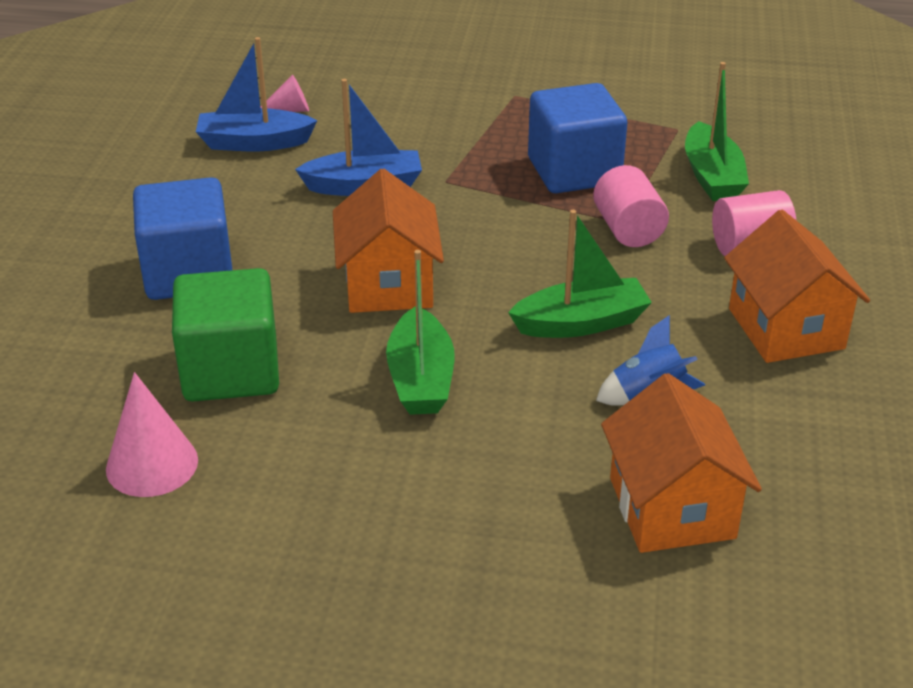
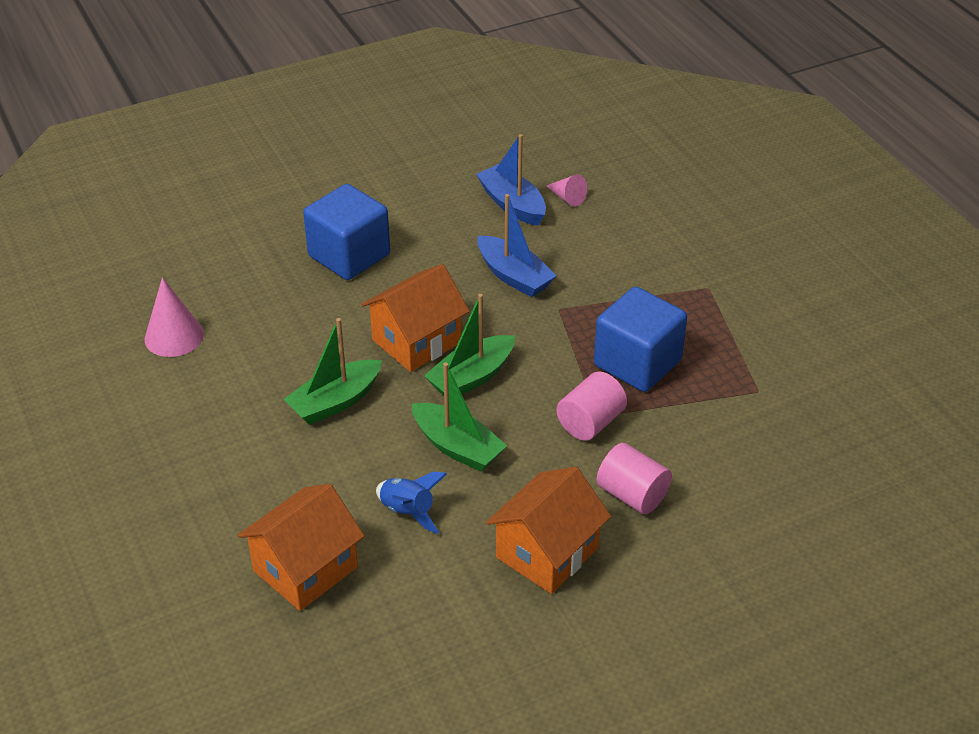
camera: 55 degrees right, 5 degrees up
(231, 371) = (275, 322): green cube -> none
(712, 176) = (709, 437): green boat -> green boat (471, 377)

